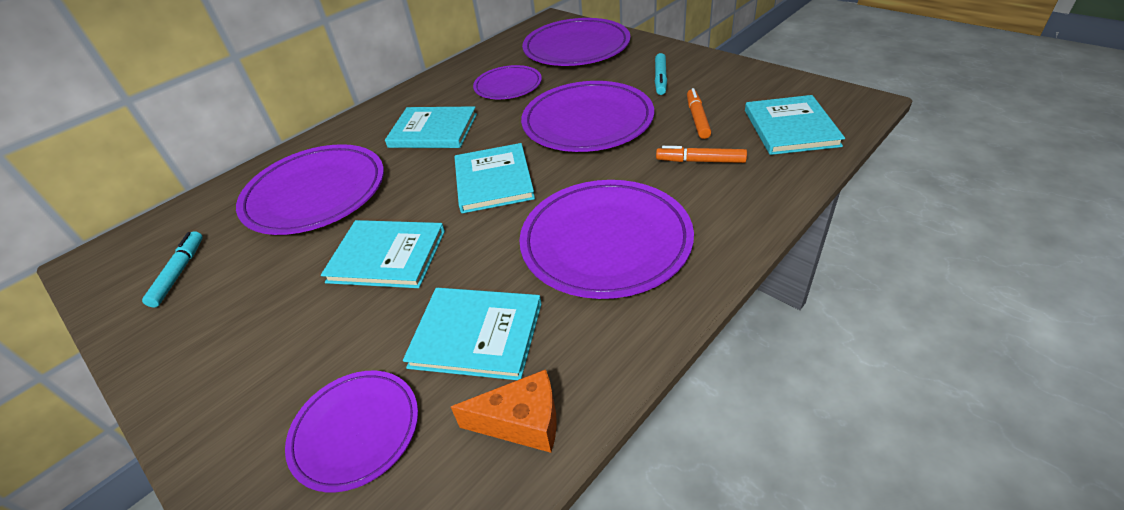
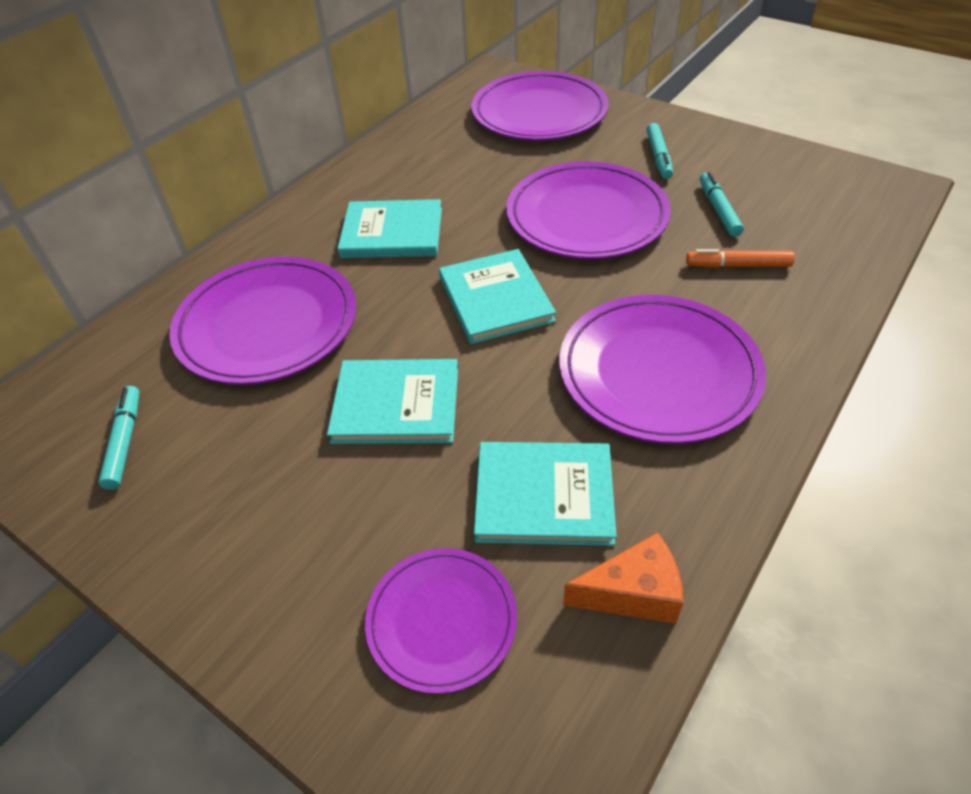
camera: 10 degrees left, 5 degrees up
(508, 86) = (468, 168): purple plate -> none
(697, 118) = (718, 210): orange marker -> turquoise marker
(790, 128) = (829, 220): turquoise book -> none

